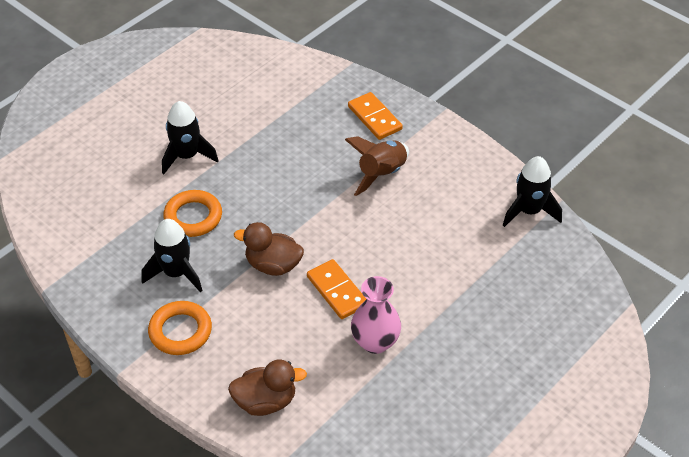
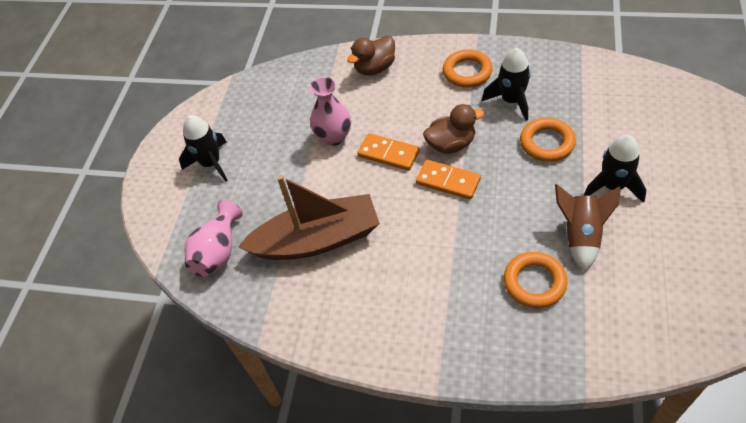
camera: 155 degrees right, 5 degrees up
(318, 130) = (534, 282): none -> orange ring
(375, 118) = (496, 332): orange domino -> orange domino (448, 181)
(381, 174) = (437, 272): brown rocket -> brown rocket (581, 236)
(461, 251) = (317, 240): none -> brown boat
(529, 211) = (280, 314): black rocket -> black rocket (211, 163)
(559, 291) = (218, 251): none -> pink vase

